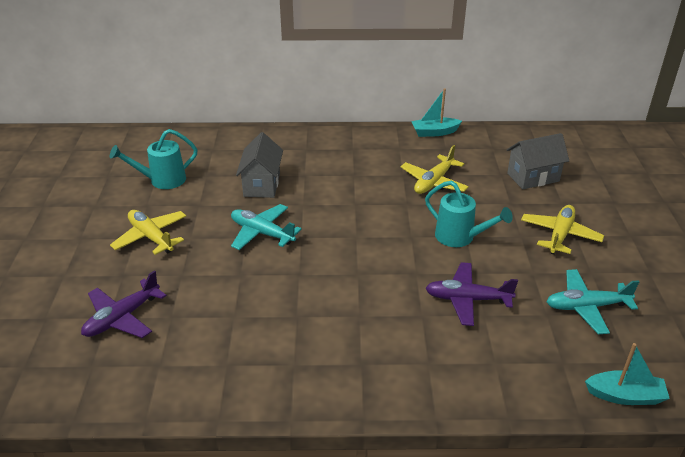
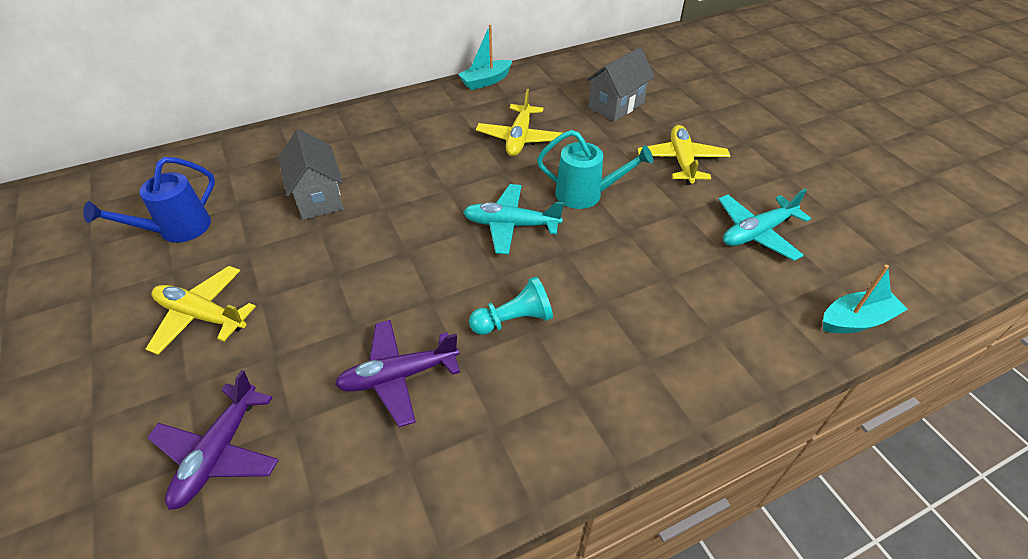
camera: 25 degrees left, 10 degrees up
(162, 180) = (177, 230): turquoise watering can -> blue watering can
(262, 233) = (354, 261): turquoise plane -> turquoise plane (511, 225)
(348, 305) = (513, 320): none -> turquoise pawn
(467, 299) = (638, 266): purple plane -> purple plane (398, 376)

